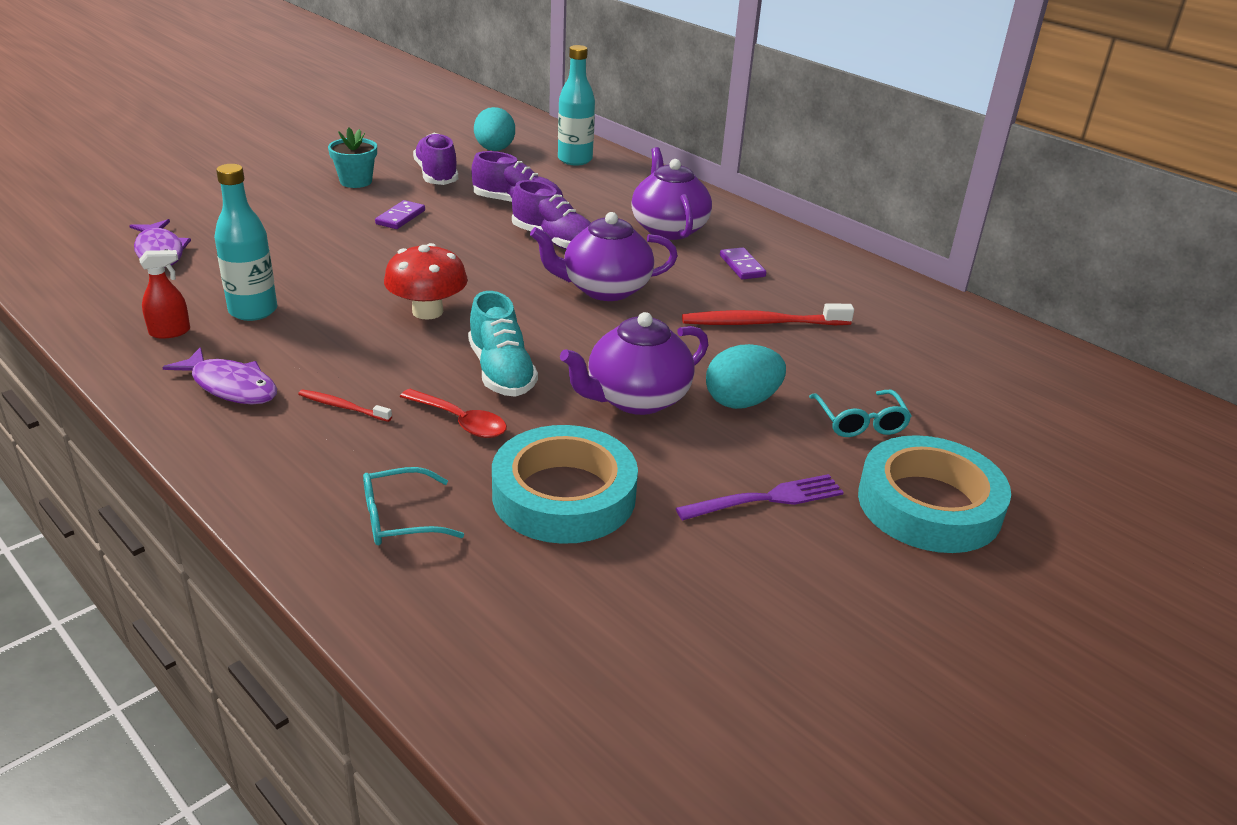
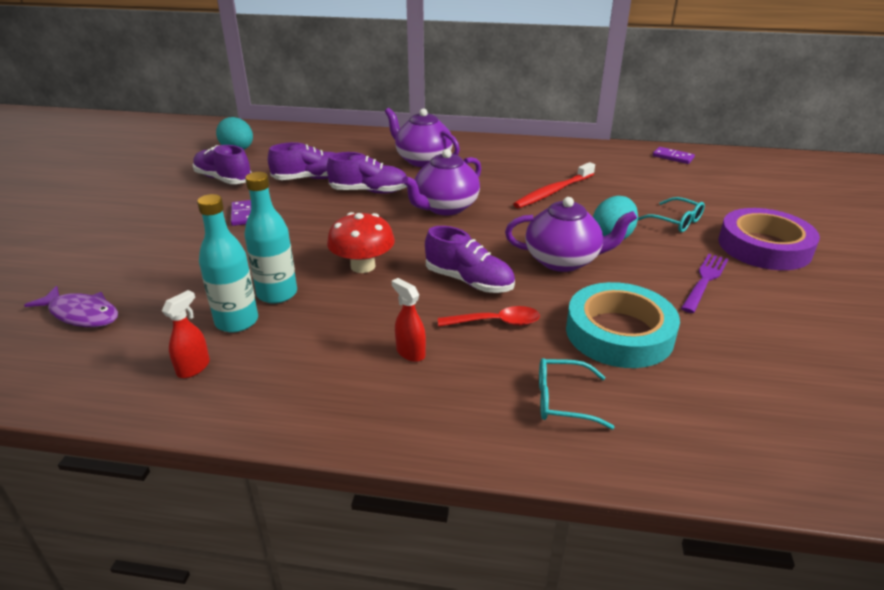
camera: 35 degrees left, 0 degrees up
(231, 386) = (309, 381): purple fish -> none
(342, 407) = (410, 352): red toothbrush -> red spray bottle
(356, 181) = (168, 203): turquoise flower pot -> none
(400, 519) = (563, 400): turquoise glasses -> turquoise glasses turned 60 degrees clockwise
(501, 372) = (469, 281): turquoise shoe -> purple shoe
(575, 160) = (302, 139): turquoise bottle -> turquoise bottle (277, 294)
(636, 399) = (563, 260): purple teapot -> purple teapot turned 105 degrees counterclockwise
(742, 266) = (494, 166): purple domino -> purple domino (673, 157)
(929, 505) = (764, 247): turquoise tape -> purple tape

